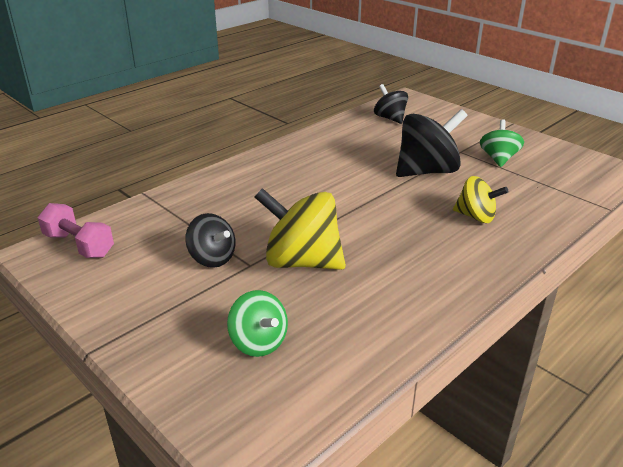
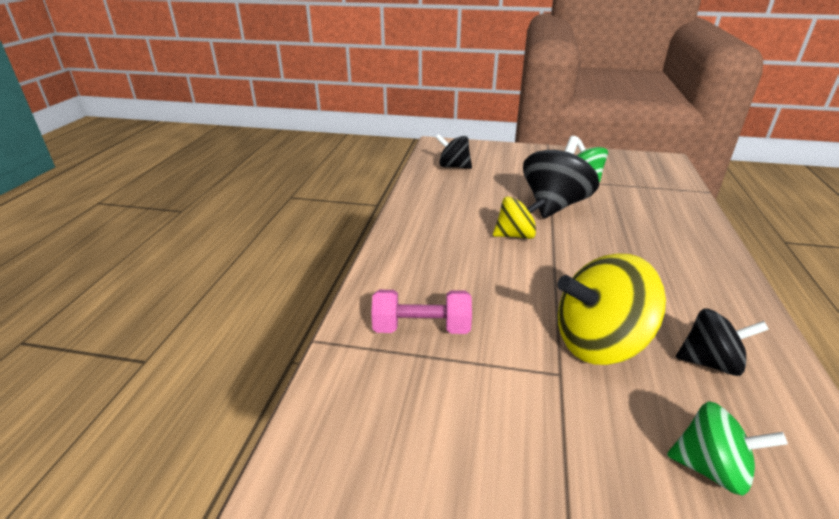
camera: 35 degrees left, 0 degrees up
(79, 245) = (330, 461): pink dumbbell -> pink dumbbell (421, 328)
(212, 258) = (515, 387): black spinning top -> black spinning top (710, 362)
(476, 217) = (649, 232): yellow spinning top -> yellow spinning top (516, 235)

